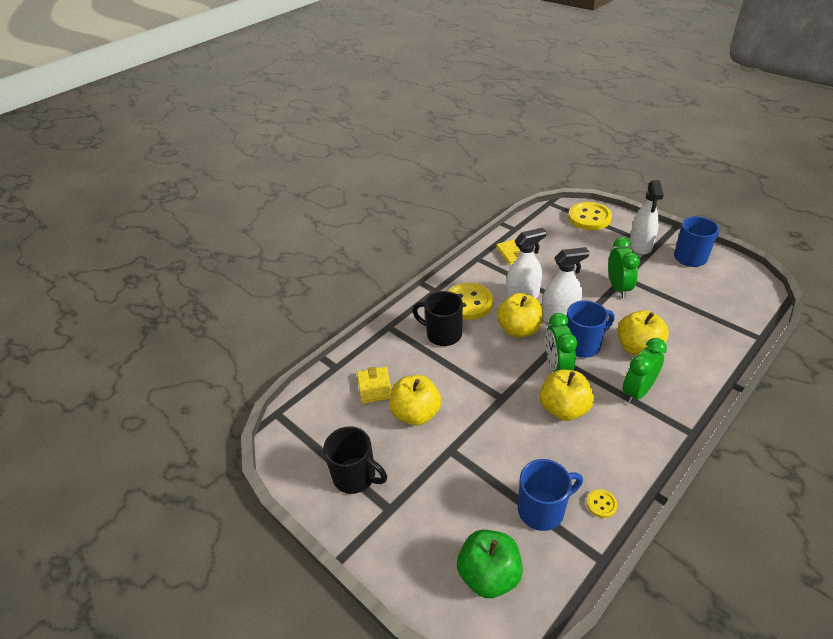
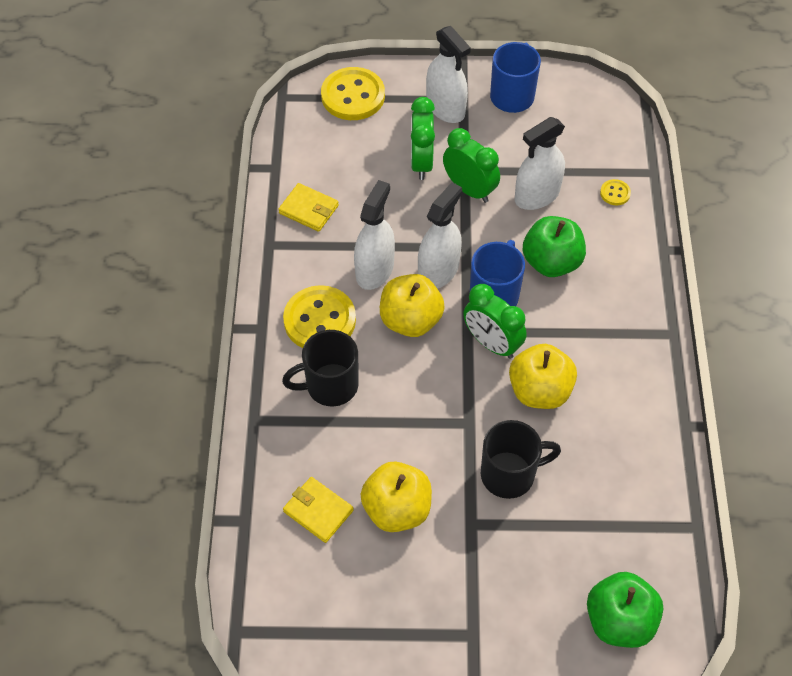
camera: 45 degrees left, 15 degrees up
(355, 476) = (404, 630): black mug -> black mug (509, 474)
(542, 509) = (610, 518): blue mug -> none
(601, 504) = (654, 472): yellow button -> yellow button (615, 193)
(637, 391) = (591, 319): green clock -> green clock (421, 162)
(638, 348) = (551, 262): yellow apple -> green apple
(661, 311) = (537, 195): none -> white spray bottle

